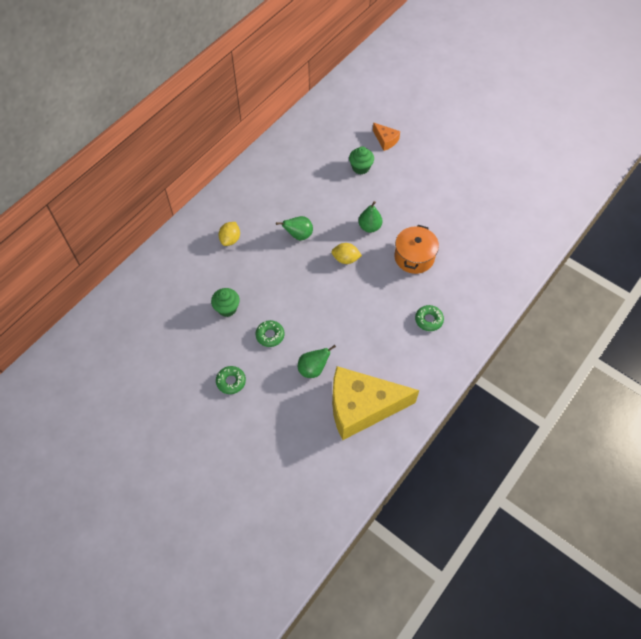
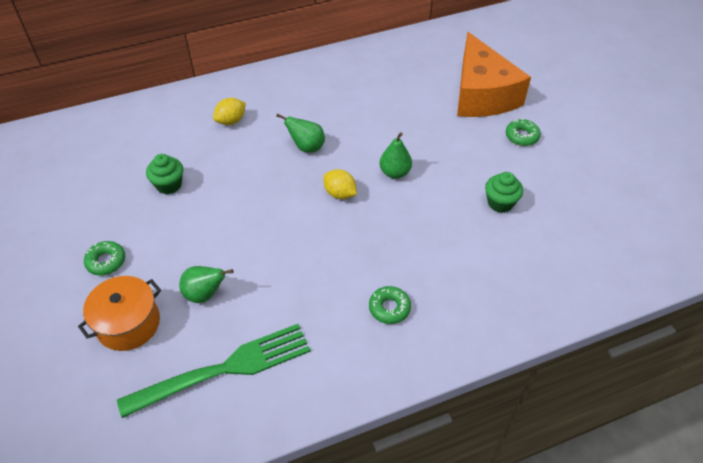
camera: 30 degrees right, 10 degrees down
(270, 335) = (189, 234): green donut -> green donut (522, 136)
(360, 167) = (431, 110): green cupcake -> green cupcake (500, 203)
(361, 407) = (224, 369): yellow cheese -> green fork
(385, 140) = (481, 94): orange cheese -> orange cheese, size x2.37
(414, 257) = (425, 228): orange pot -> orange pot (128, 324)

